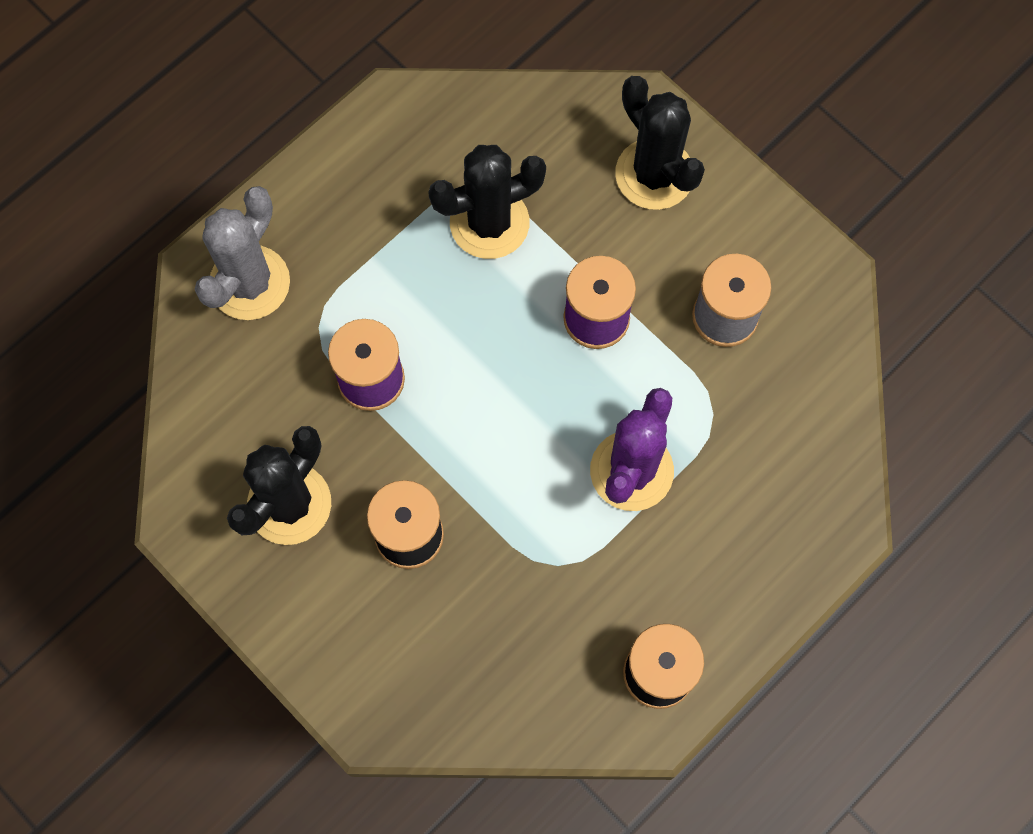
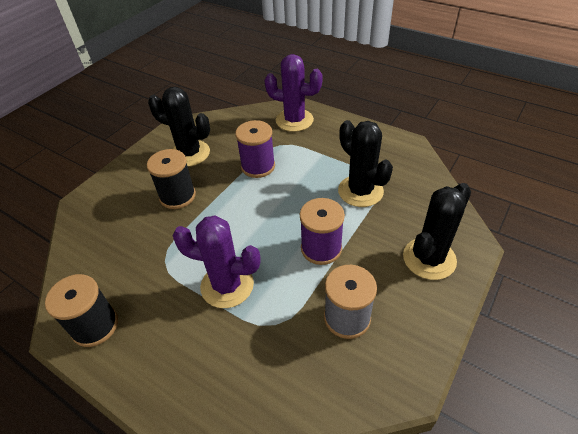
camera: 80 degrees right, 25 degrees down
(249, 283) = (294, 120): grey cactus -> purple cactus

